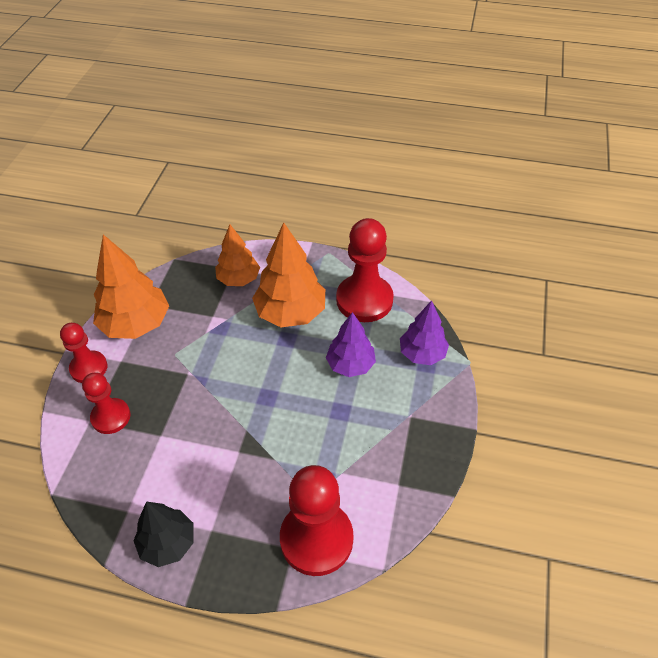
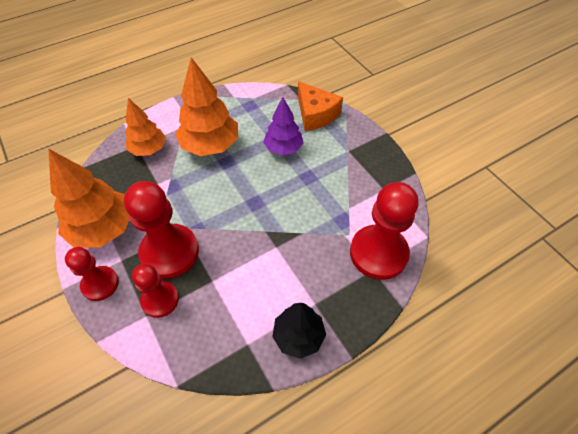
camera: 45 degrees left, 5 degrees up
(364, 300) = (248, 108): red pawn -> red pawn (170, 252)
(422, 354) = (315, 114): purple tree -> orange cheese

